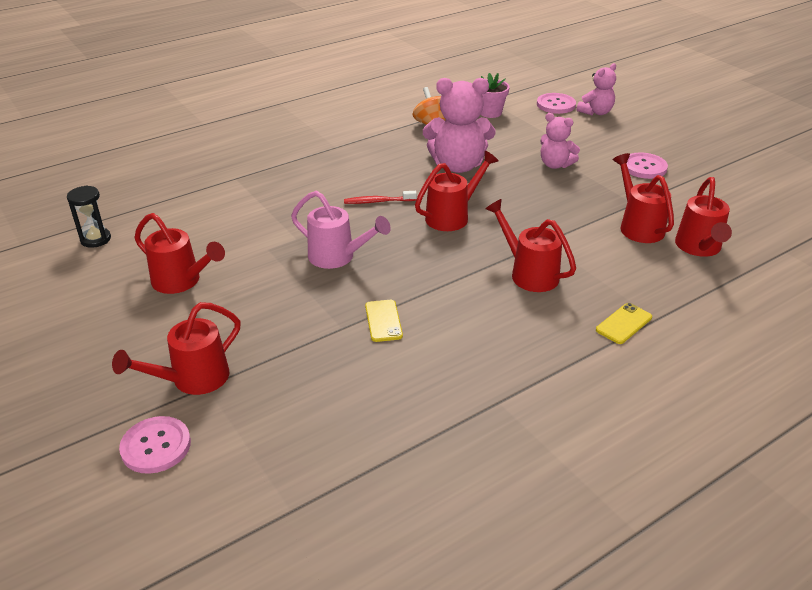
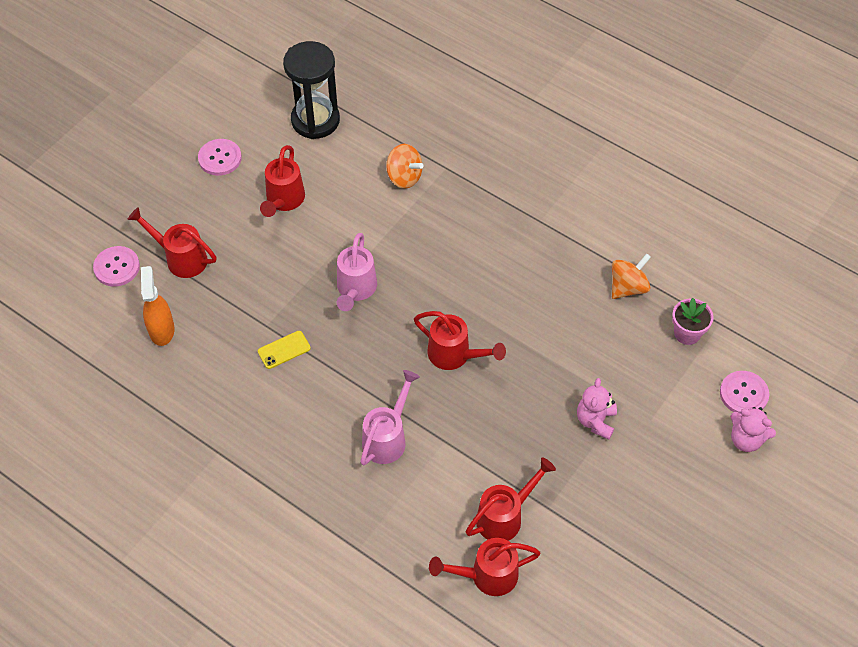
camera: 70 degrees right, 20 degrees up
(95, 239) = (315, 120): black hourglass -> black hourglass, size x1.95
(224, 202) = (404, 177): none -> orange spinning top
(290, 419) = (161, 330): none -> orange spray bottle
(378, 201) = (454, 289): red toothbrush -> none
(458, 165) = (551, 334): pink teddy bear -> none
(529, 273) = (387, 438): red watering can -> pink watering can
(624, 324) = (342, 524): yellow phone -> none
(644, 167) = (631, 508): pink button -> pink button (220, 158)

